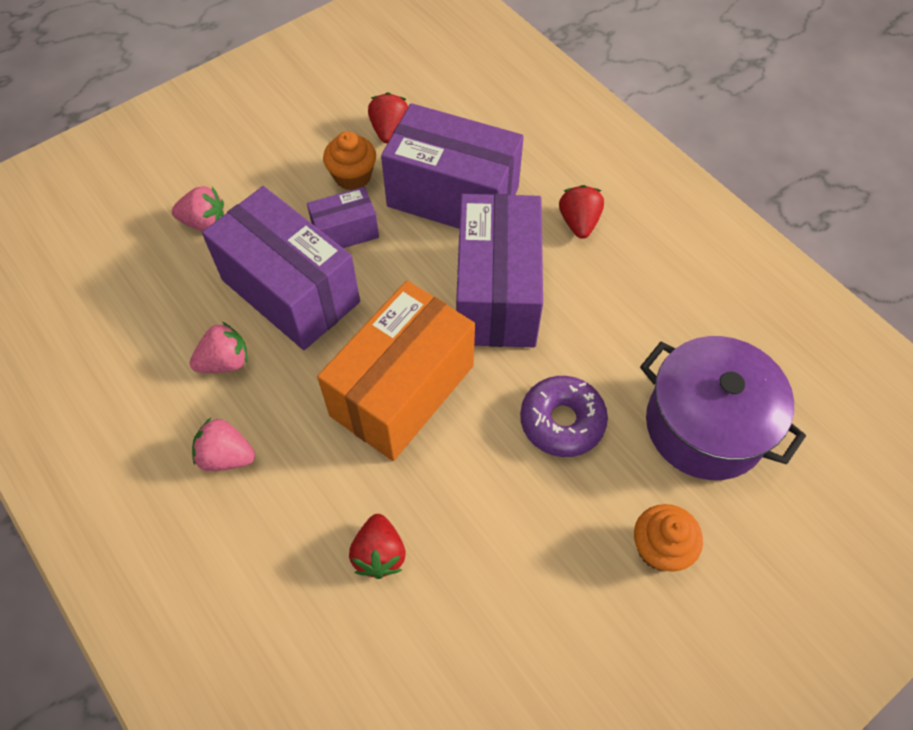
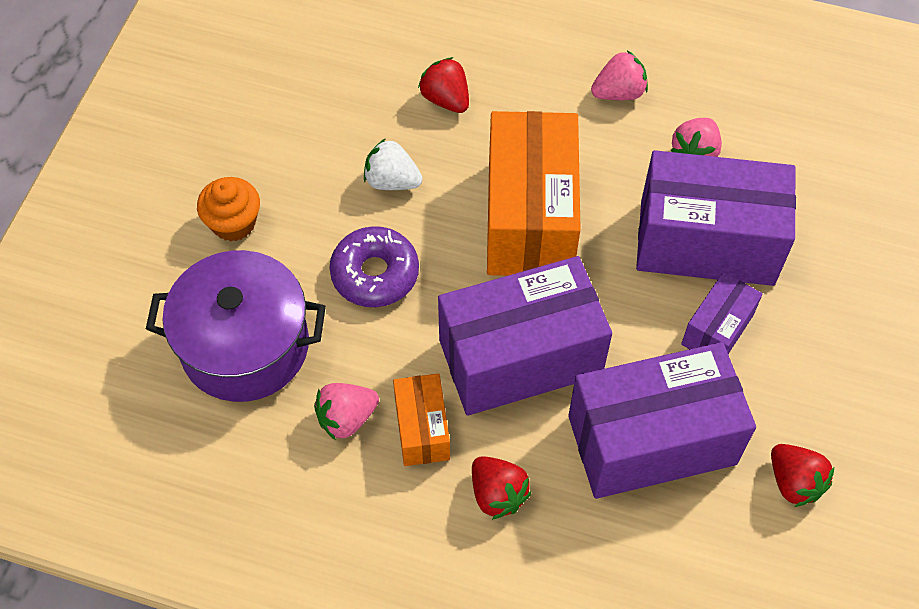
camera: 145 degrees right, 0 degrees up
(204, 222) = (853, 255): pink strawberry -> pink strawberry (346, 418)
(352, 176) = (773, 396): orange cupcake -> none
(490, 498) = (392, 181): none -> white strawberry
(496, 293) = (520, 357): purple box -> purple box turned 75 degrees counterclockwise
(602, 288) = (422, 429): none -> orange box

